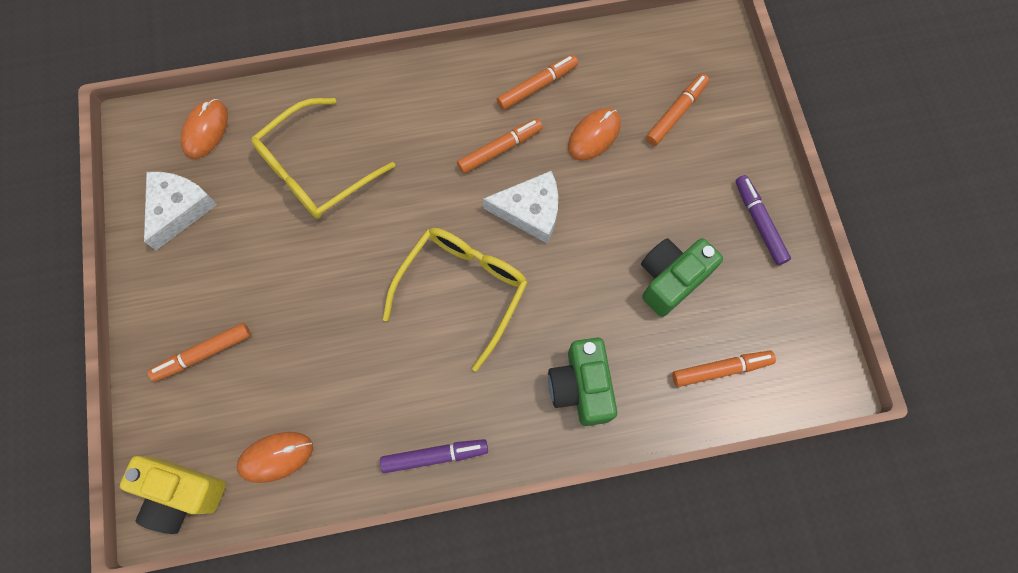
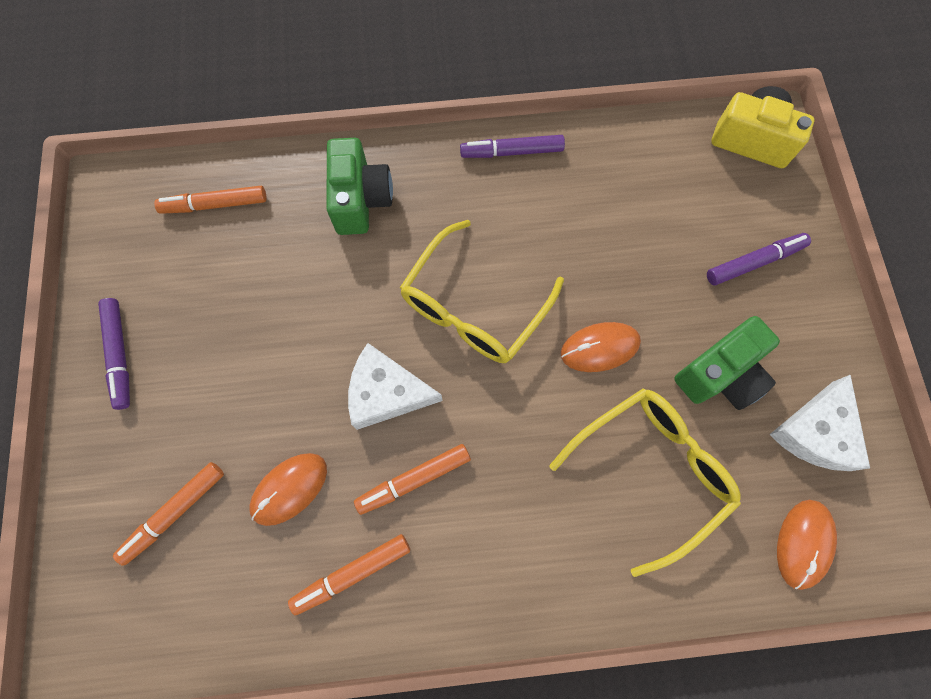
camera: 175 degrees left, 0 degrees up
(203, 354) = (754, 262): orange marker -> purple marker
(276, 457) = (666, 163): orange mouse -> orange mouse (600, 348)
(671, 279) = (241, 298): green camera -> green camera (720, 374)

